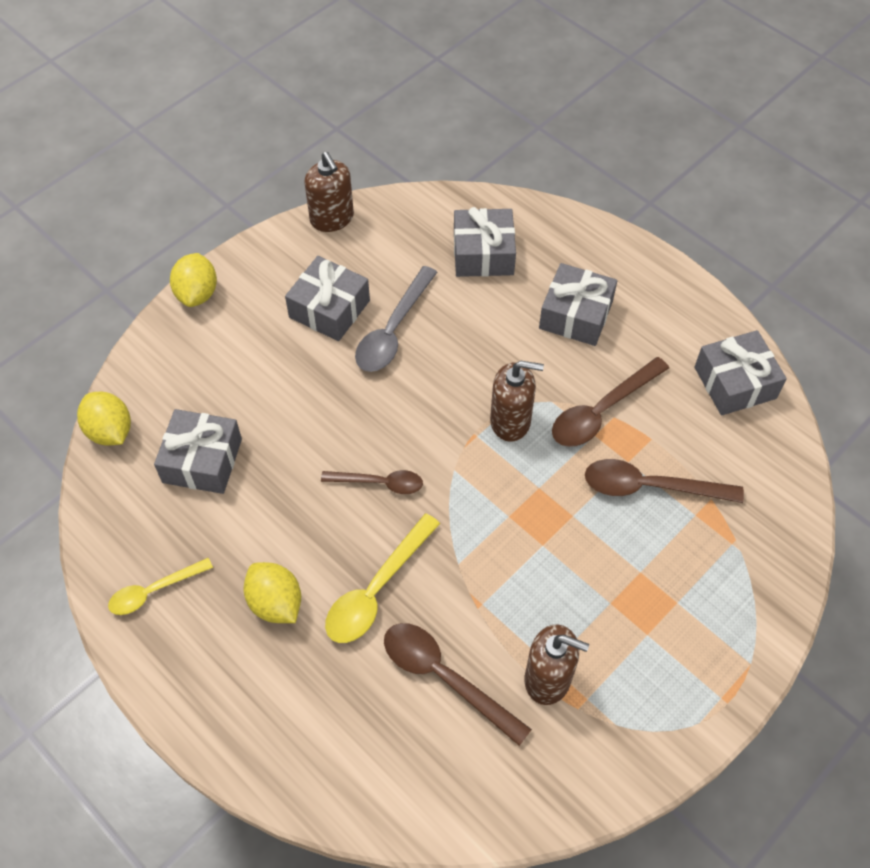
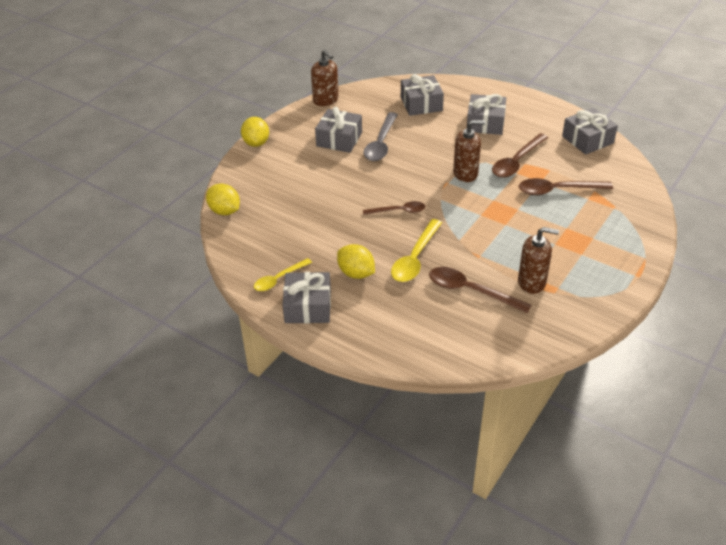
camera: 10 degrees left, 15 degrees down
(202, 461) = (287, 216): grey gift -> grey gift (308, 306)

